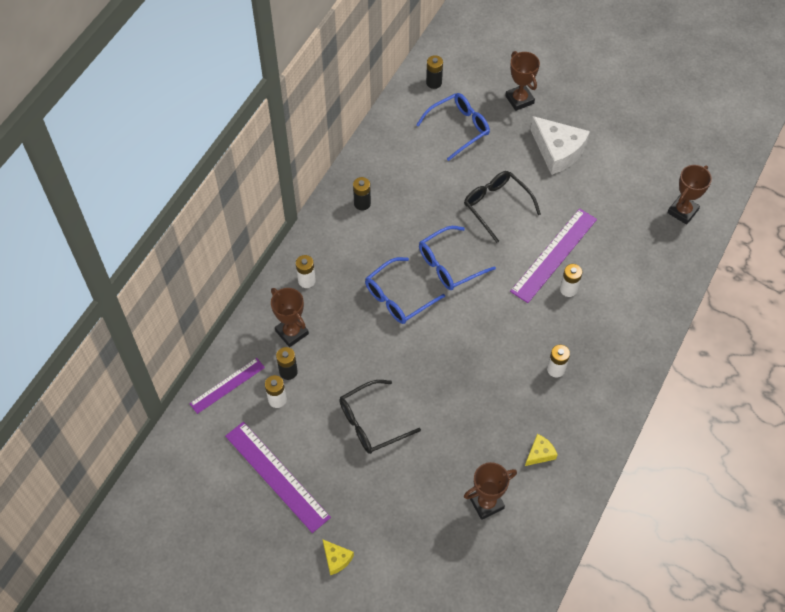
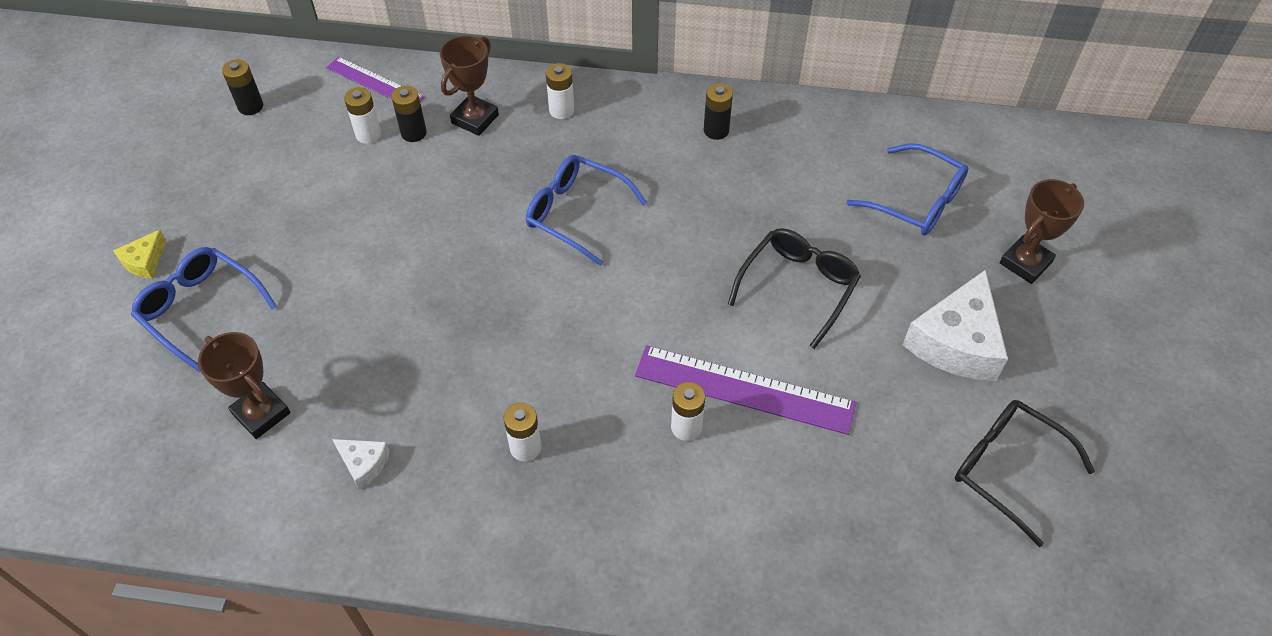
camera: 70 degrees right, 5 degrees down
(277, 476) = (256, 167): purple ruler -> none
(371, 423) = (361, 241): black glasses -> black glasses (1007, 469)
(434, 83) = (982, 149): black battery -> black battery (250, 106)
(449, 265) = (660, 257): blue glasses -> blue glasses (200, 309)
(540, 453) = (364, 464): yellow cheese -> white cheese
(682, 211) = (943, 574): brown trophy -> none

